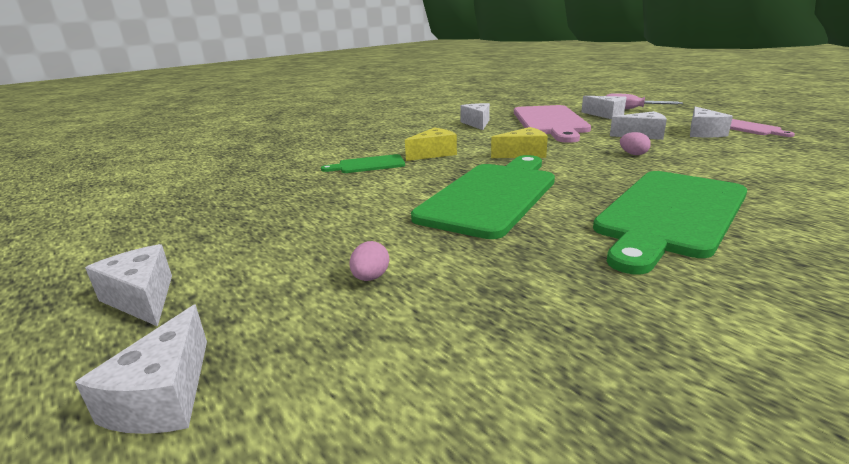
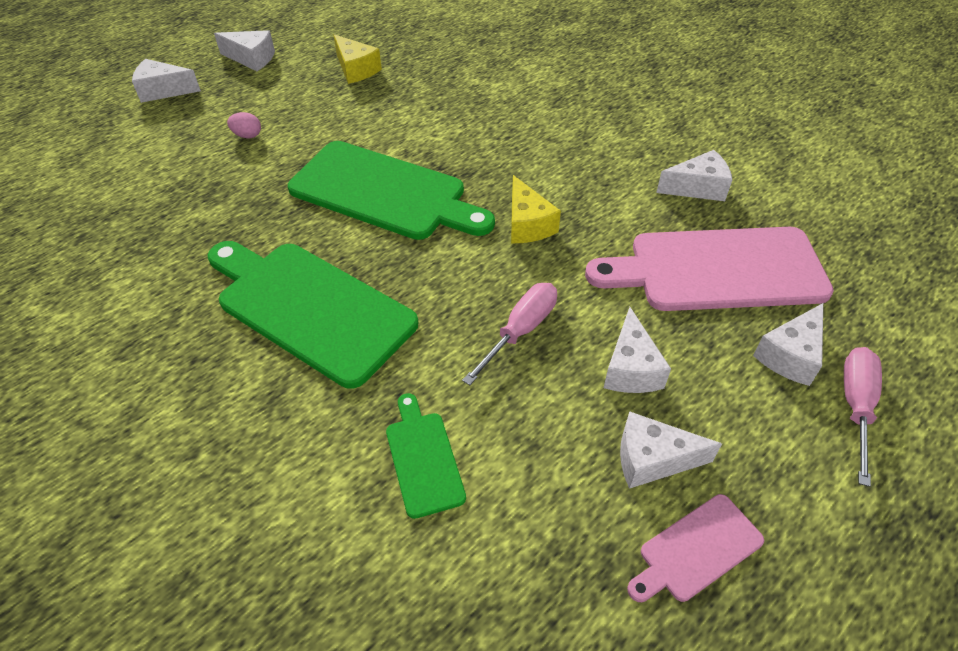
camera: 85 degrees right, 25 degrees up
(142, 298) = (252, 58): white cheese -> white cheese turned 60 degrees clockwise
(368, 165) = (491, 108): green cutting board -> green cutting board (423, 459)
(433, 154) = (532, 151): yellow cheese -> yellow cheese (356, 69)
(633, 154) = (520, 331): pink egg -> pink screwdriver

